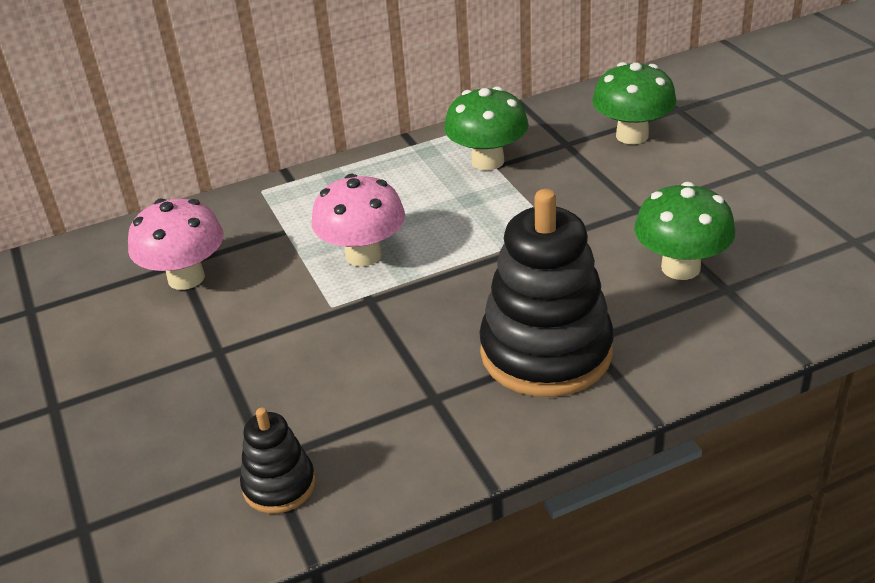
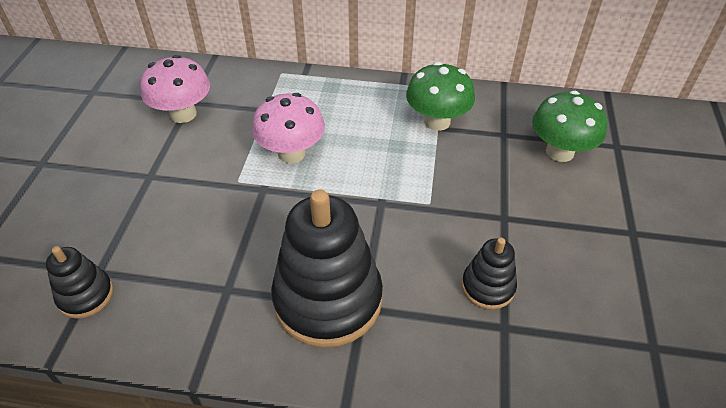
camera: 30 degrees right, 10 degrees up
(680, 268) = (488, 287): green mushroom -> black stacking toy

